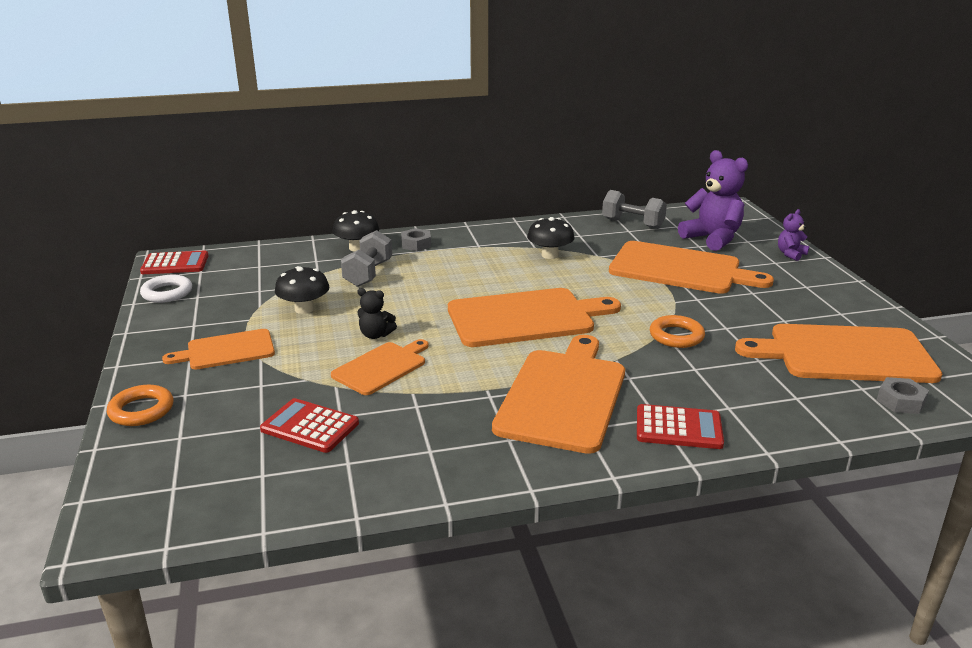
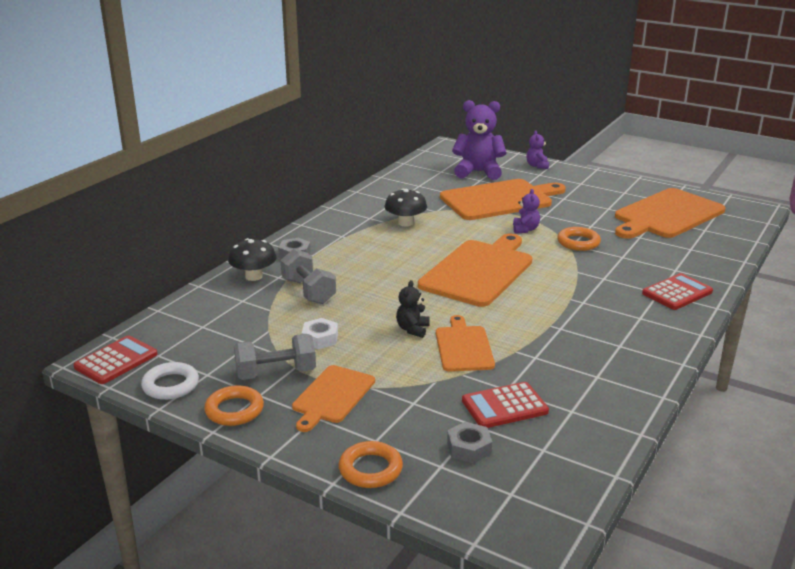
camera: 45 degrees left, 0 degrees up
(162, 326) = (234, 410): none -> orange ring
(304, 309) = (320, 338): black mushroom -> white nut
(375, 335) = (412, 329): black teddy bear -> black teddy bear turned 135 degrees clockwise
(563, 396) = (595, 306): orange cutting board -> none
(632, 224) = (411, 179): grey dumbbell -> grey dumbbell (276, 373)
(647, 303) = (525, 229): none -> purple teddy bear
(900, 401) = (729, 229): grey nut -> grey nut (469, 448)

